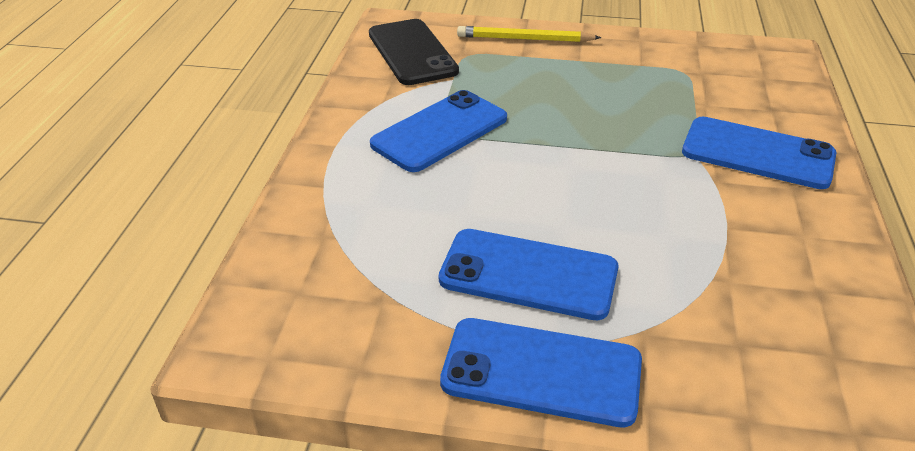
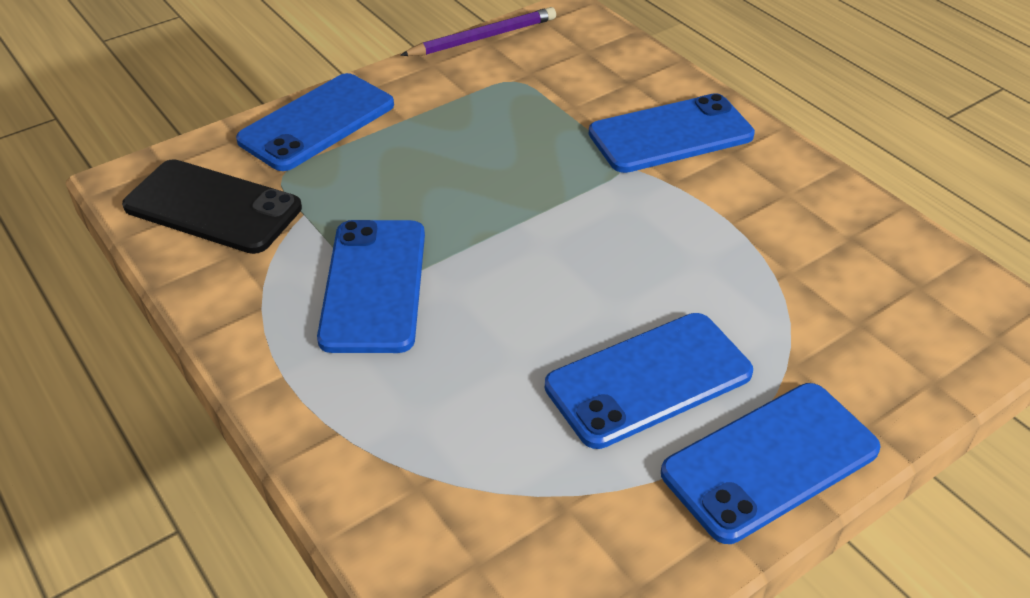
camera: 45 degrees left, 5 degrees up
(524, 39) = (317, 123): yellow pencil -> blue phone
(696, 40) = (483, 37): none -> purple pencil

